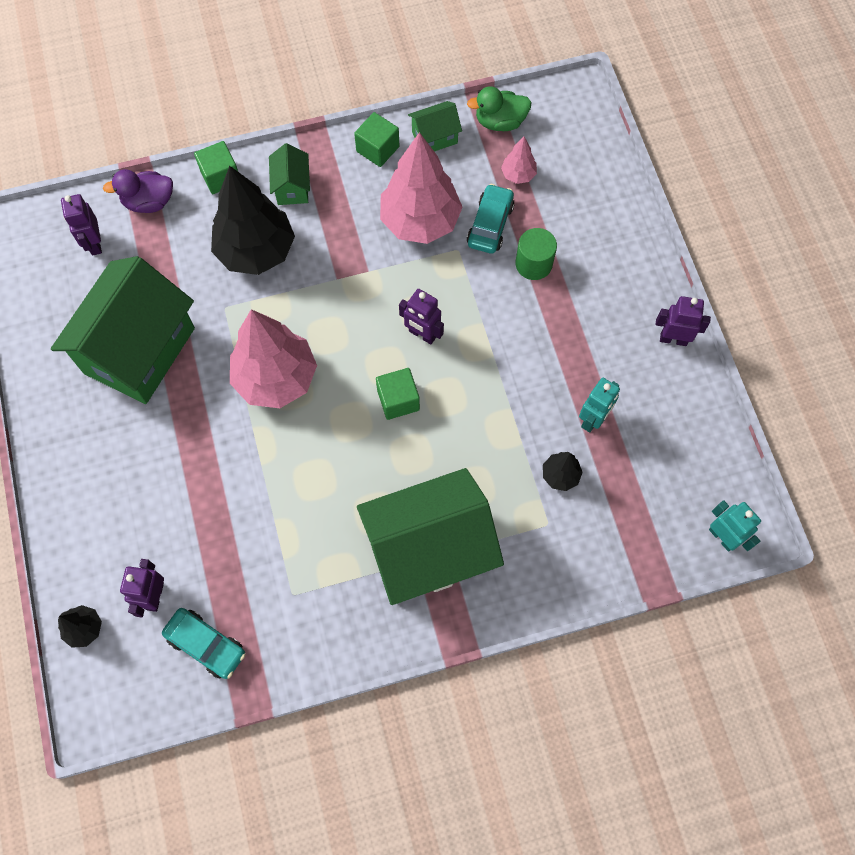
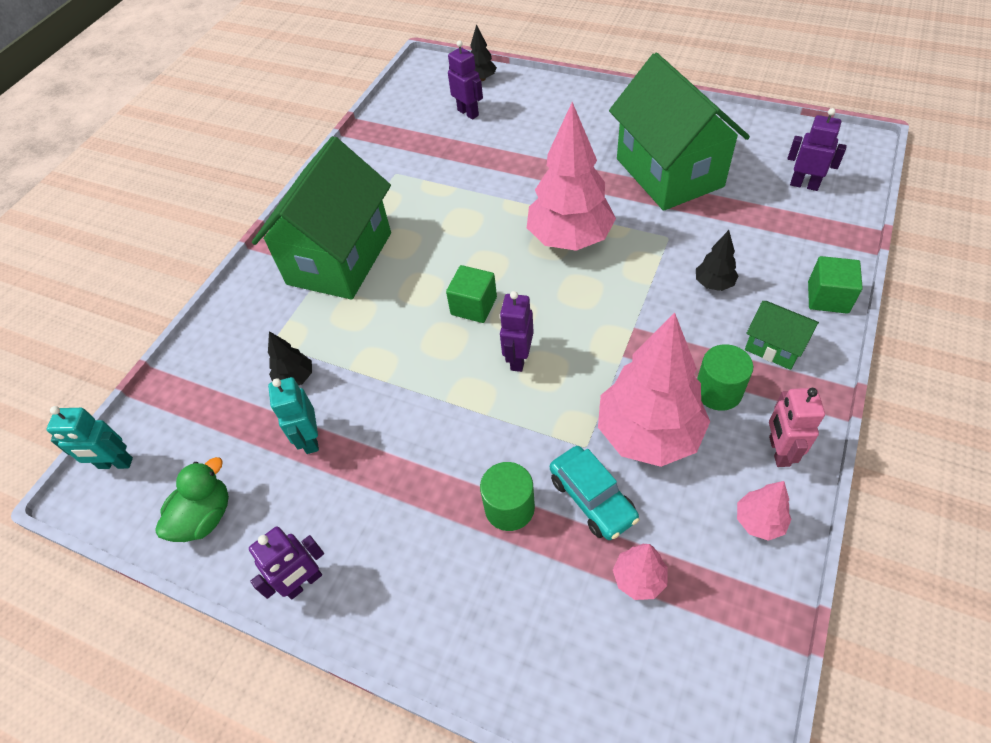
camera: 135 degrees right, 15 degrees down
(149, 202) = (829, 235): purple duck -> none
(206, 645) = (411, 123): turquoise car -> none
(256, 251) = (714, 284): black tree -> black tree, size x0.45
(355, 200) = (718, 391): none -> green cylinder
(377, 149) = (778, 451): green cube -> pink robot
(422, 334) = (518, 358): purple robot -> purple robot turned 60 degrees counterclockwise
(434, 137) = (759, 521): green house -> pink tree
(500, 122) = (737, 617): green duck -> green duck (205, 517)

